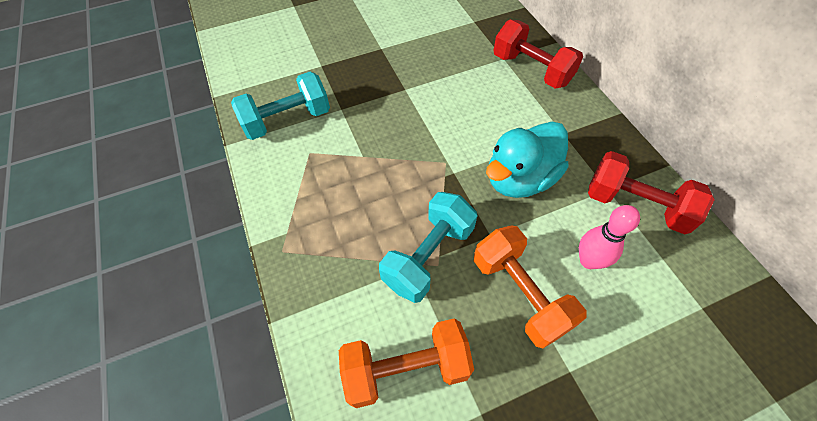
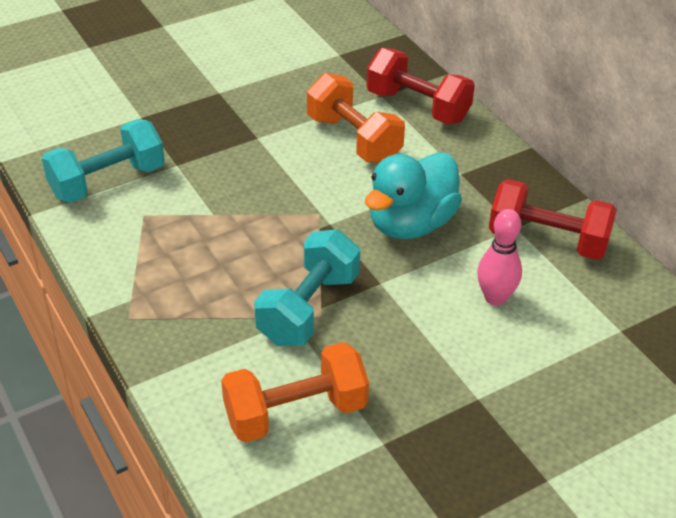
camera: 10 degrees left, 15 degrees down
(520, 293) = (418, 334): orange dumbbell -> orange dumbbell (354, 139)

